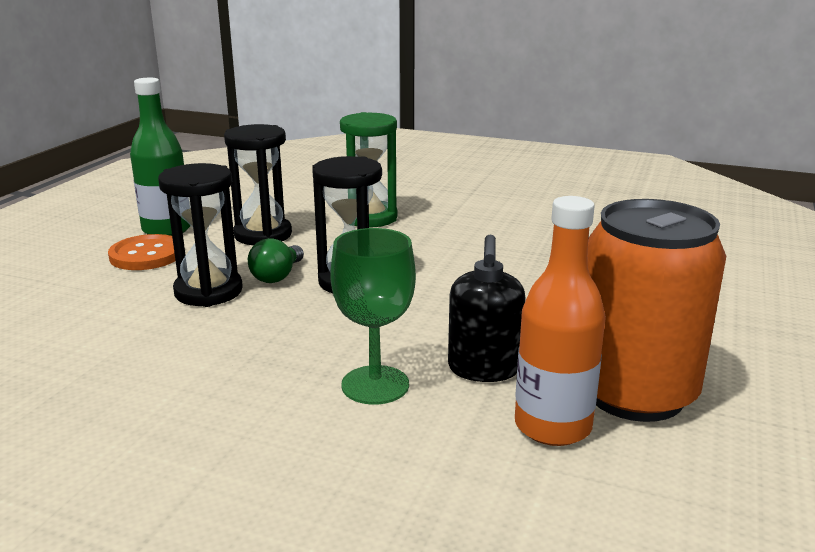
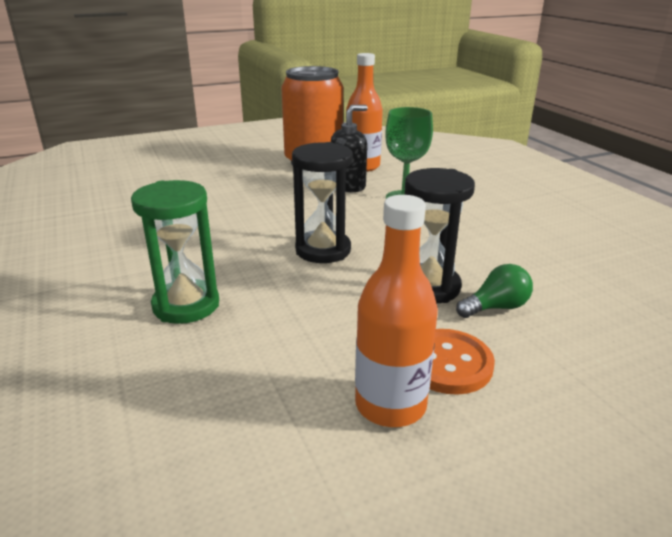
camera: 135 degrees left, 5 degrees up
(167, 230) = (390, 405): green bottle -> orange bottle
(263, 235) = (307, 334): black hourglass -> none
(277, 276) = (362, 278): green light bulb -> green light bulb (496, 307)

